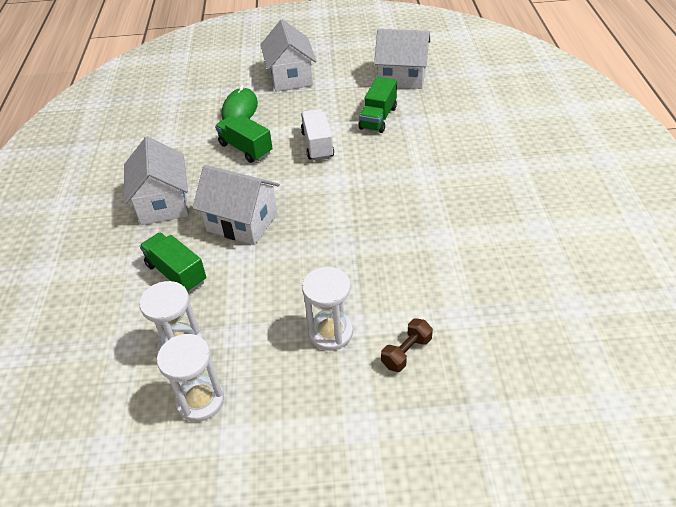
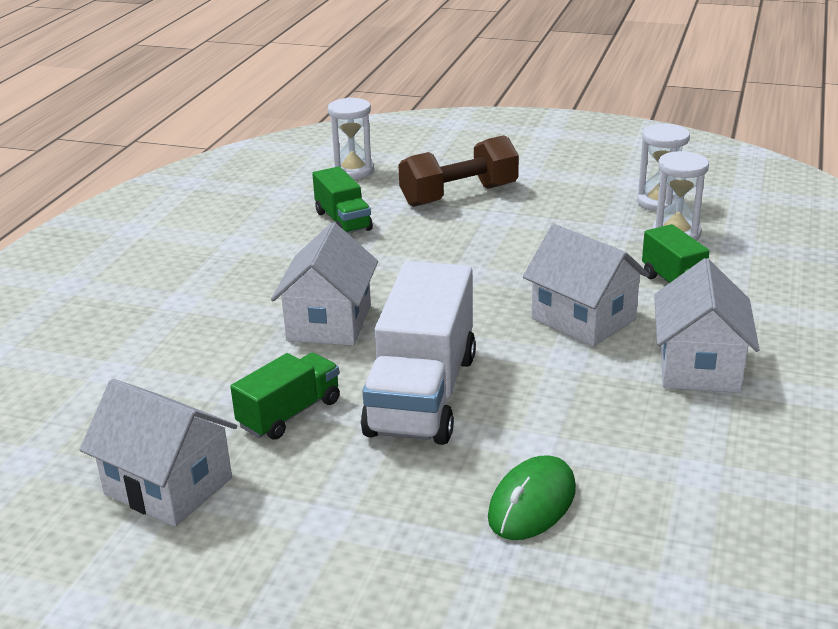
camera: 160 degrees left, 15 degrees down
(245, 149) = (546, 418): green truck -> green truck (343, 221)
(290, 77) = (387, 559): white house -> white house (329, 322)
(317, 145) = (422, 394): white truck -> white truck, size x1.82
(330, 332) = (521, 216): white hourglass -> white hourglass (353, 171)
(406, 352) = (459, 195): brown dumbbell -> brown dumbbell, size x2.09

